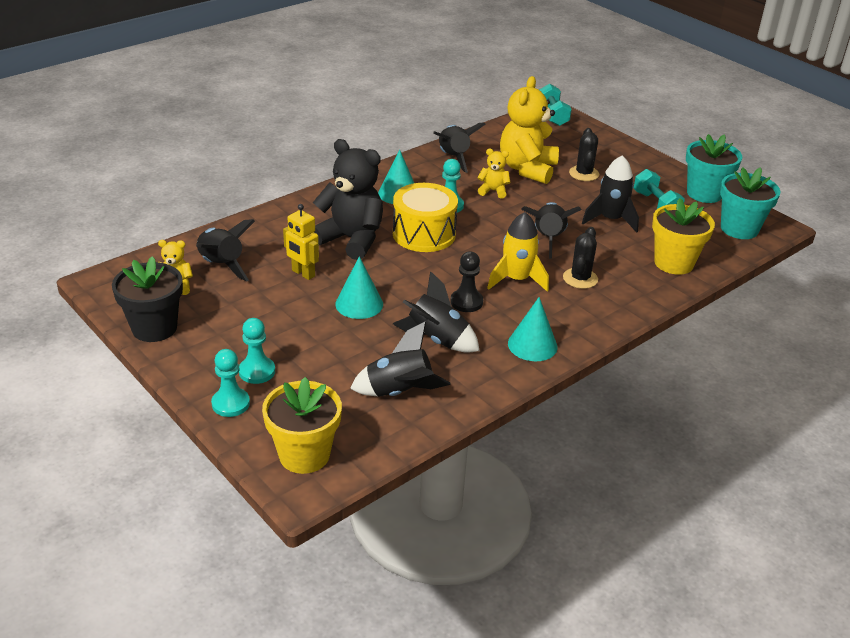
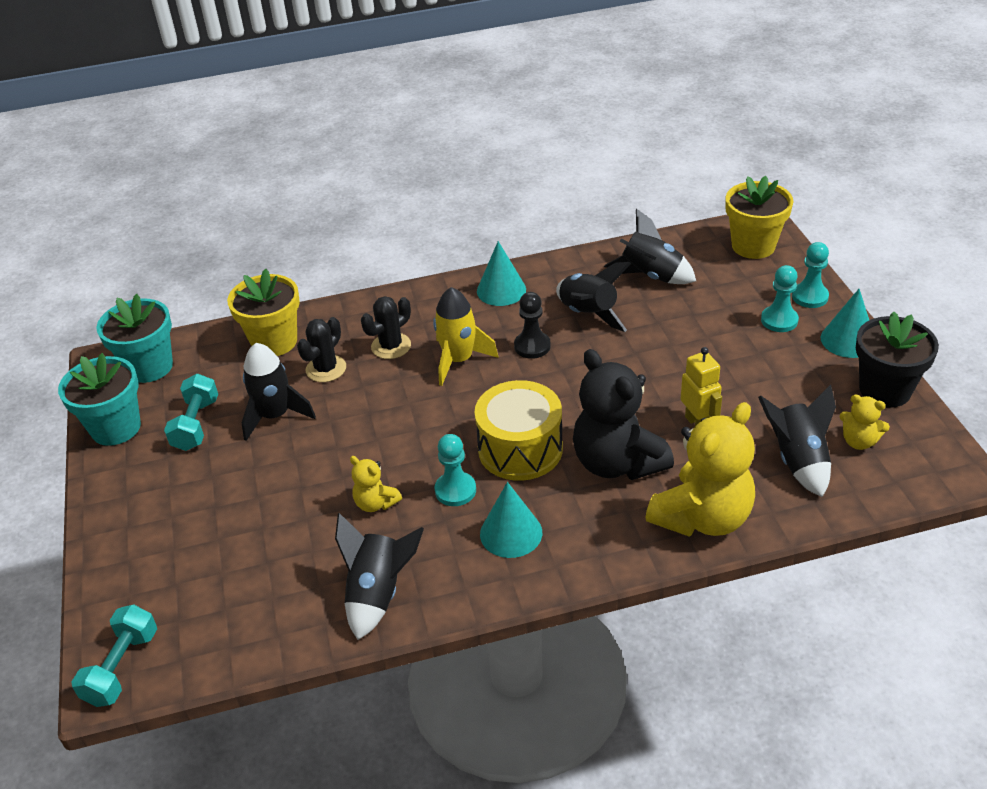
camera: 150 degrees left, 5 degrees up
(359, 304) = (648, 369): turquoise cone -> turquoise cone (848, 340)
(527, 169) = (290, 536): yellow teddy bear -> yellow teddy bear (702, 517)
(548, 239) = (376, 405): black rocket -> none
(584, 174) = (223, 504): black cactus -> black cactus (326, 369)

